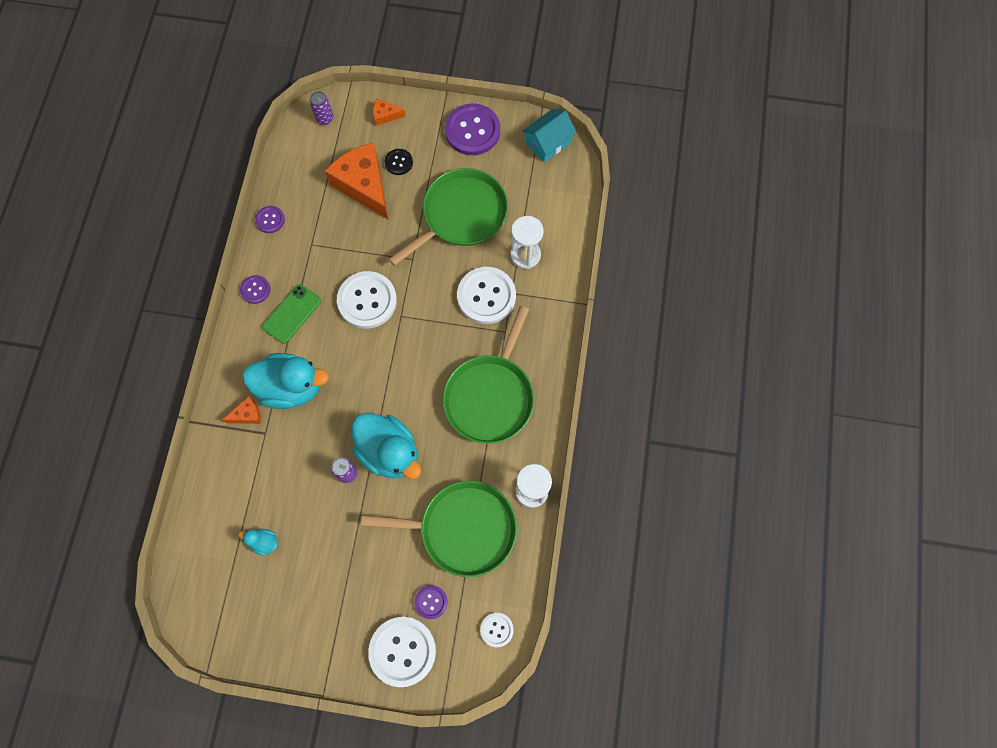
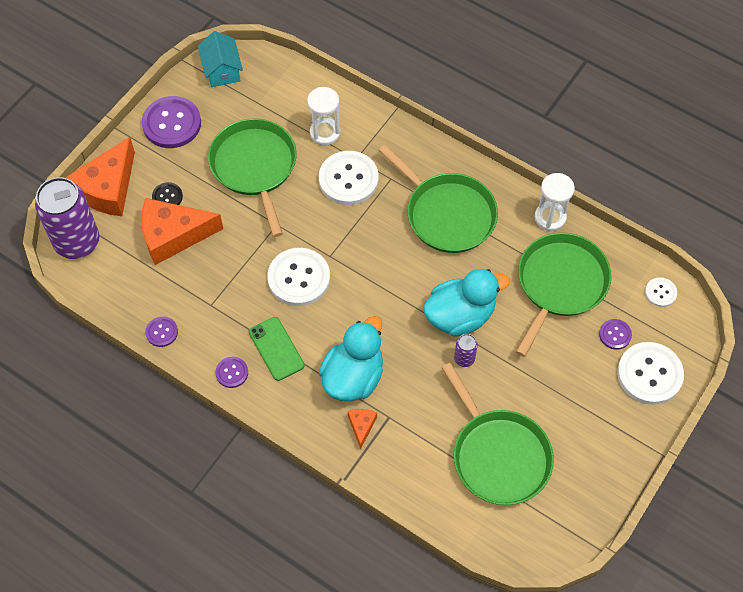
camera: 65 degrees left, 10 degrees down
(264, 542) = (498, 455): turquoise duck -> green pan
(325, 118) = (77, 242): purple can -> purple can, size x2.34
(385, 115) = (108, 188): orange cheese -> orange cheese, size x2.23

